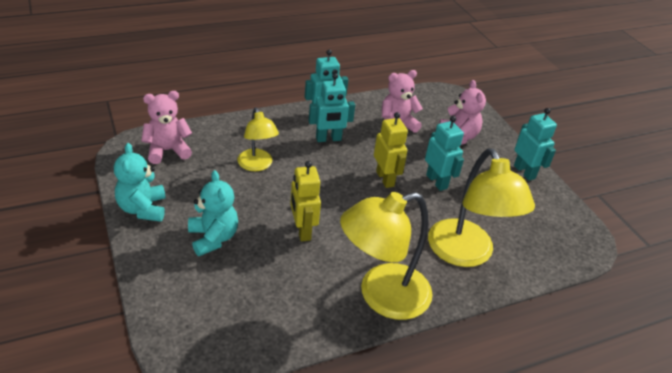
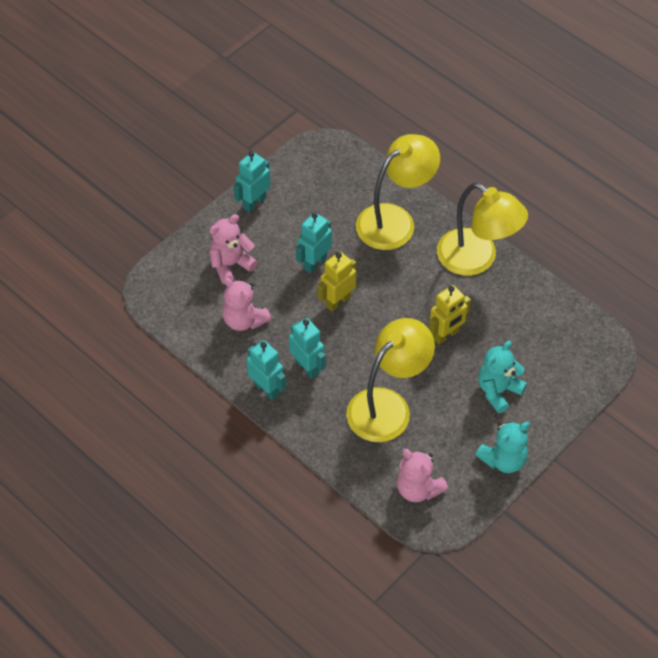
camera: 110 degrees left, 15 degrees up
(257, 165) = (387, 406): yellow lamp -> yellow lamp, size x1.71

